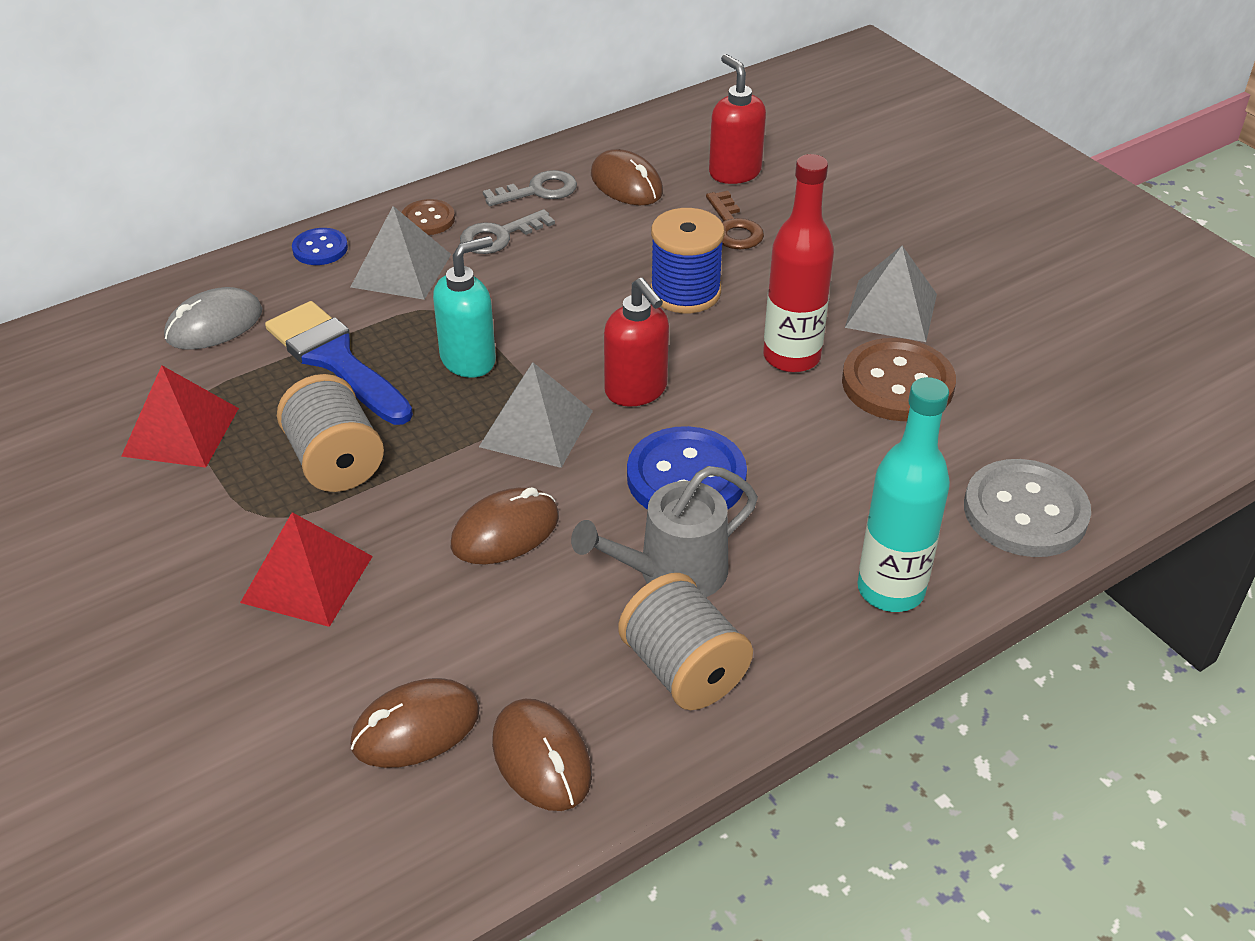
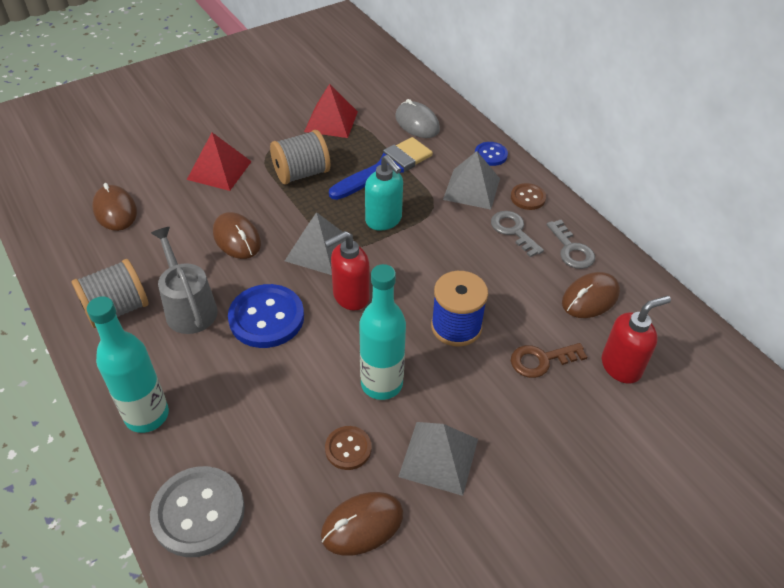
camera: 90 degrees right, 5 degrees up
(541, 758) = (81, 253): brown mouse -> brown mouse (362, 525)
(791, 357) = (381, 384): red bottle -> turquoise bottle
(897, 383) = (348, 449): brown button -> brown button, size x0.54

